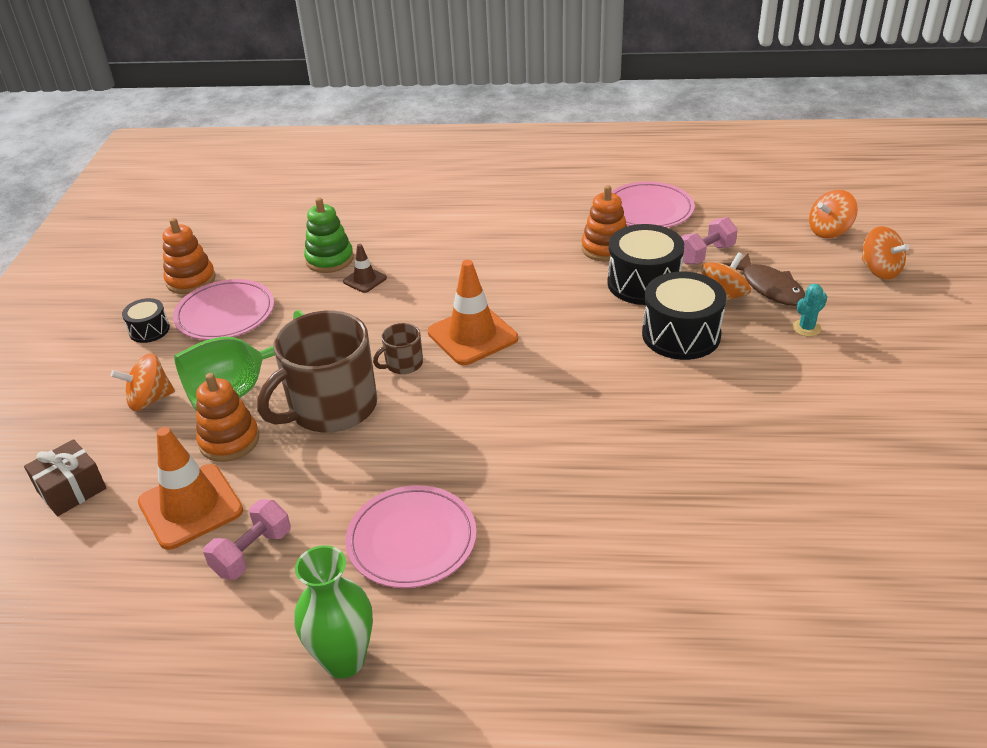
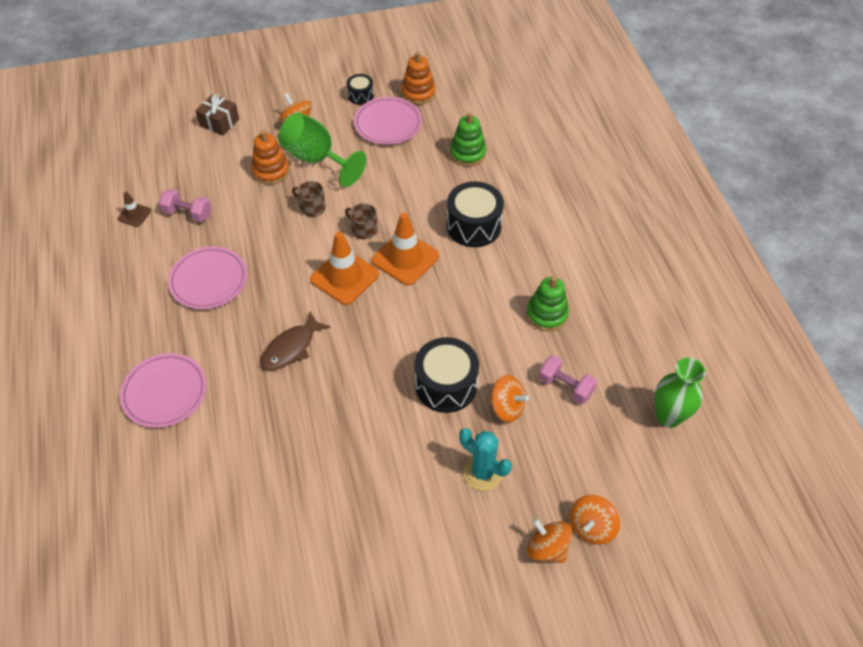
camera: 70 degrees right, 15 degrees up
(190, 506) = (216, 175): orange traffic cone -> orange traffic cone (344, 277)
(331, 407) = (312, 207): brown mug -> brown mug, size x0.45
(344, 660) = (123, 276): green vase -> green vase (668, 416)
(365, 280) = (450, 180): brown traffic cone -> brown traffic cone (134, 215)
(605, 248) = (547, 314): orange stacking toy -> green stacking toy
(643, 283) = (506, 349): black drum -> black drum (474, 226)
(648, 210) = (620, 334): pink plate -> pink plate (164, 392)
(769, 287) = (532, 439): brown fish -> brown fish (291, 348)
(806, 328) = (482, 472): turquoise cactus -> turquoise cactus, size x1.70
(829, 231) = (643, 481): orange spinning top -> orange spinning top (547, 548)

